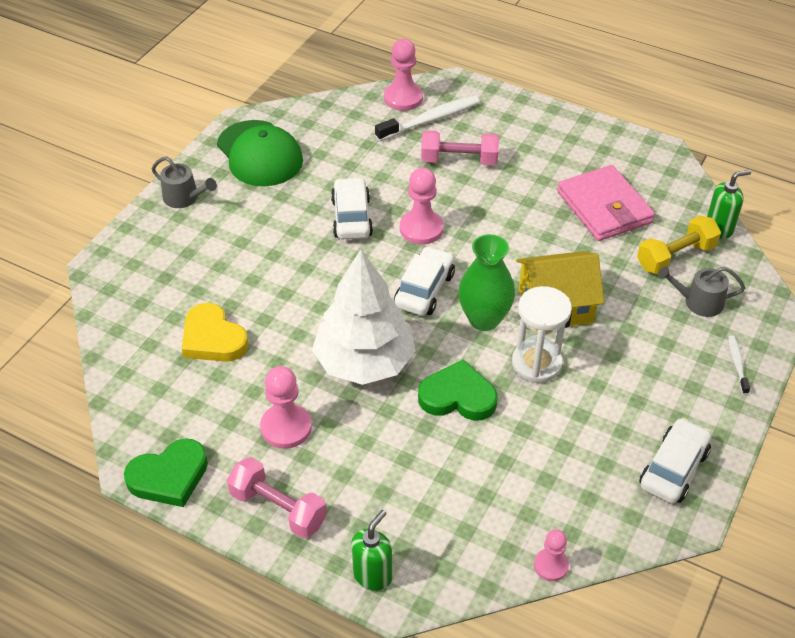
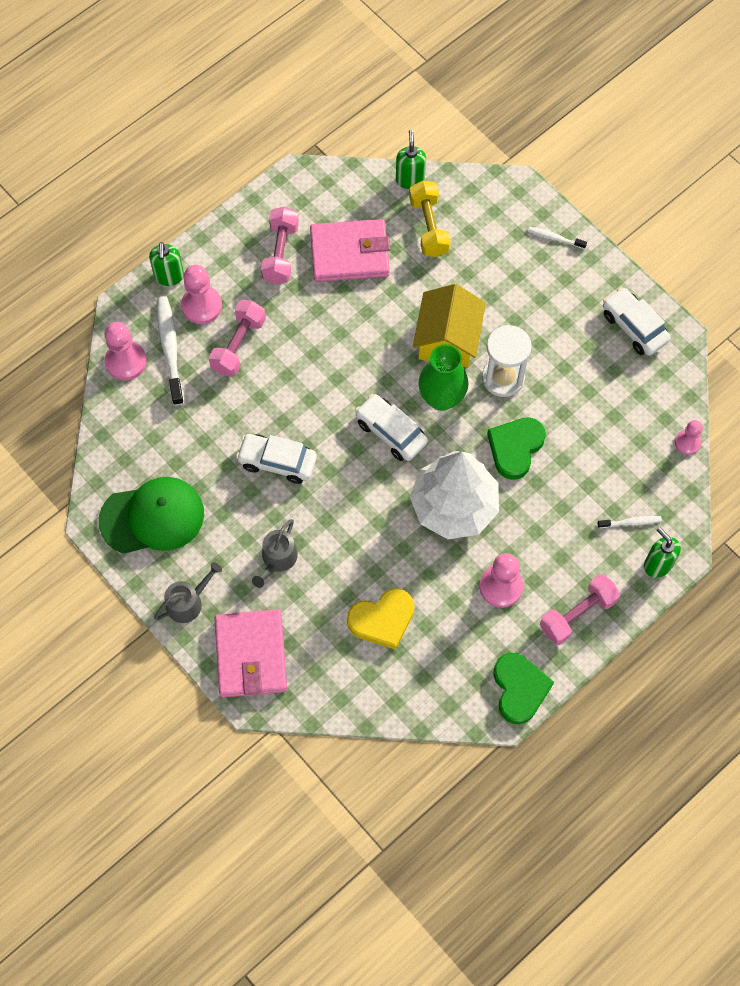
camera: 70 degrees left, 20 degrees up
(144, 253) = (251, 655): none -> pink wallet
(416, 532) = (631, 522): none -> white toothbrush
(421, 229) = (316, 409): pink pawn -> pink pawn (201, 306)
(502, 100) = (169, 276): none -> green soap dispenser
(572, 161) = (280, 253): none -> pink dumbbell
(698, 302) = (483, 234): grey watering can -> grey watering can (277, 559)

